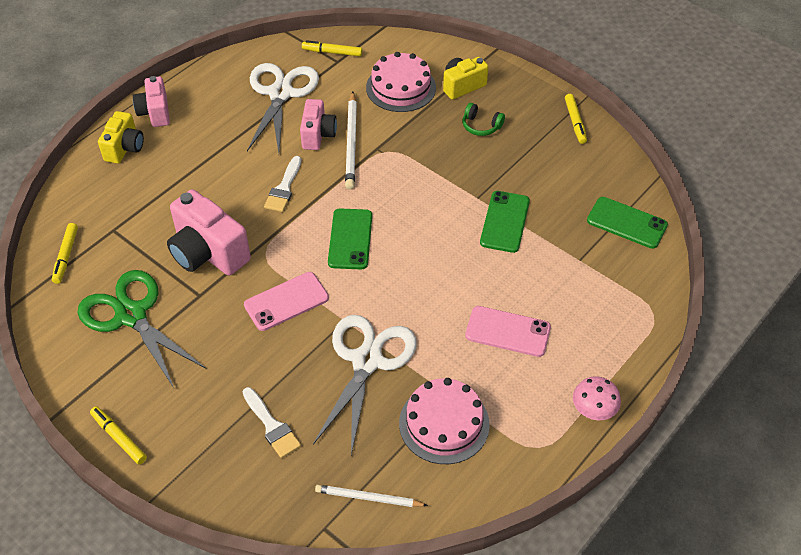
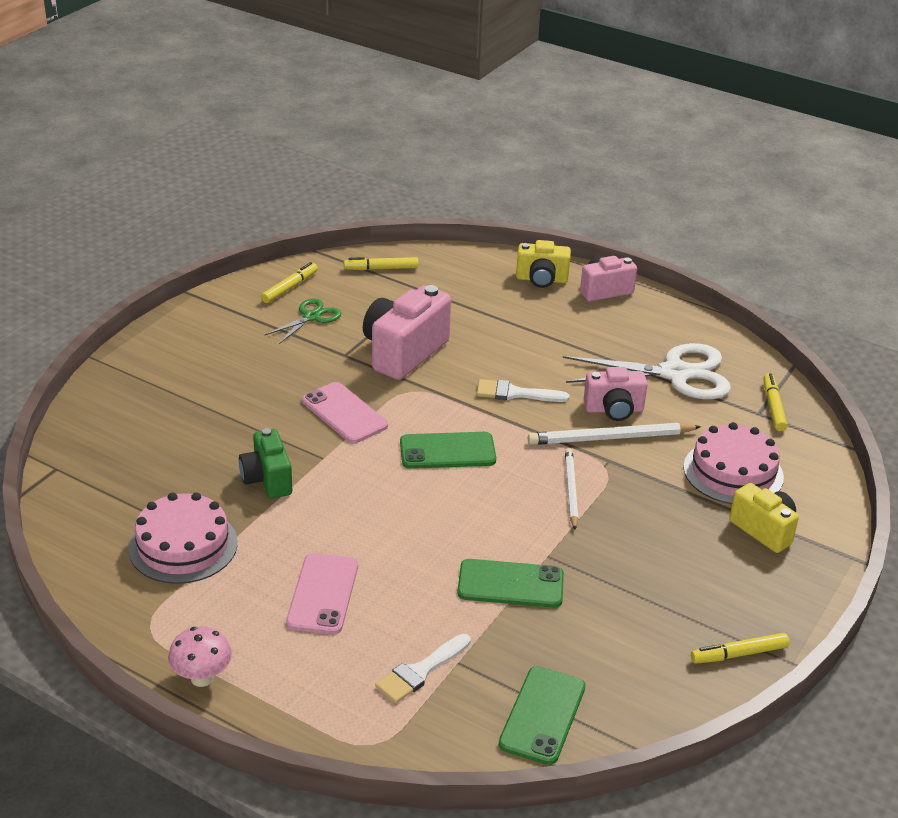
camera: 80 degrees right, 15 degrees down
(119, 438) = (165, 331): yellow marker -> yellow marker (290, 287)
(131, 315) = (311, 317): green scissors -> green scissors, size x0.53
(272, 426) = (179, 421): white brush -> white brush (420, 671)
(367, 361) = (267, 479): white scissors -> green camera
(368, 498) = (88, 495): white pencil -> white pencil (571, 490)
(481, 126) = (689, 553): green headphones -> none

